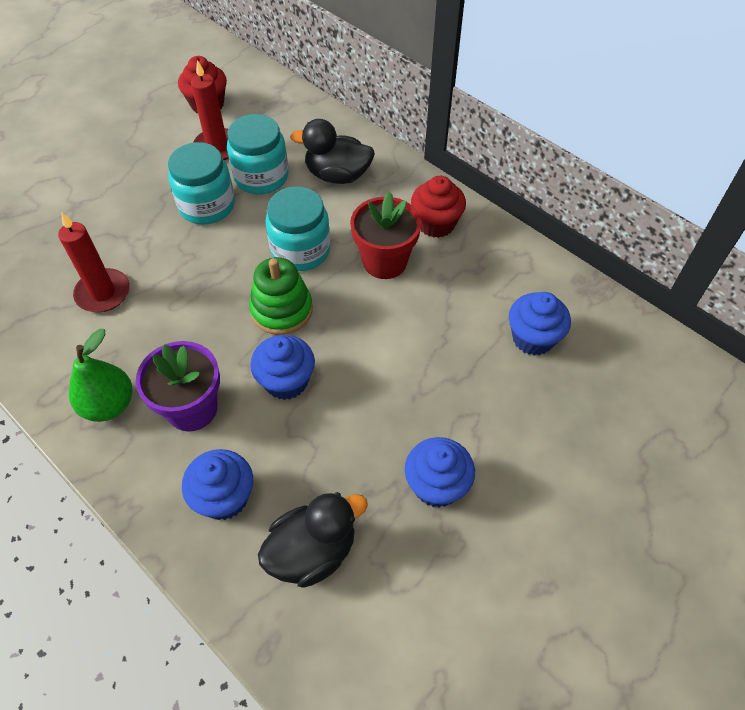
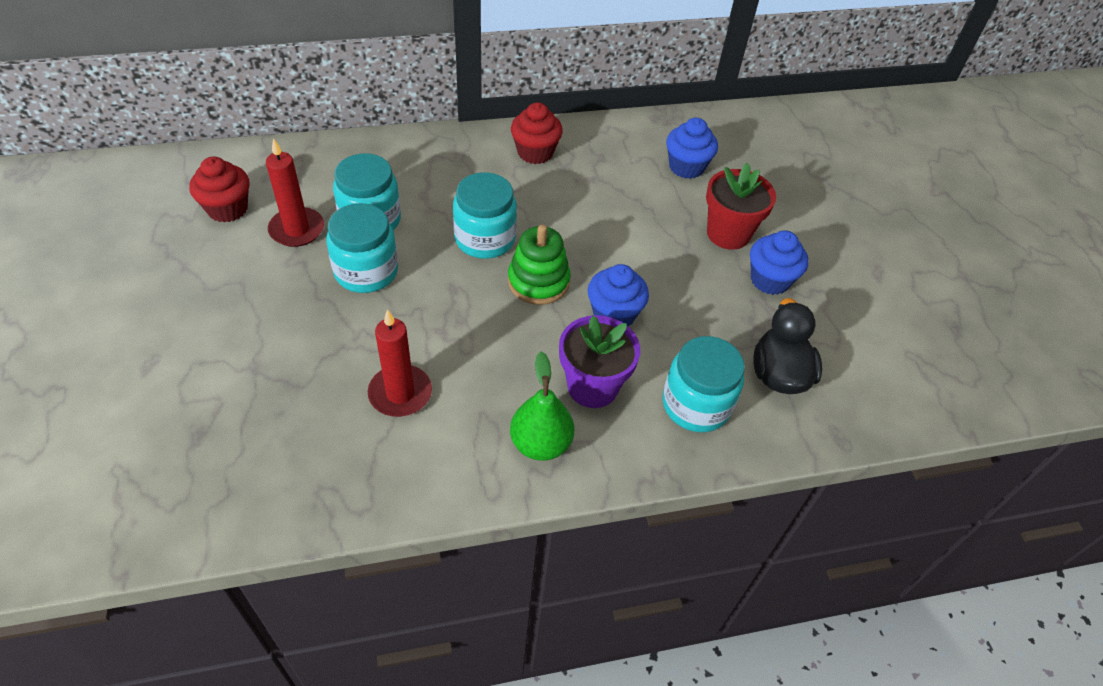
camera: 60 degrees left, 5 degrees down
(224, 497) = (696, 405): blue cupcake -> turquoise jar
(337, 175) = (422, 175): black duck -> none
(384, 262) = (546, 199): red flower pot -> red flower pot (728, 234)

